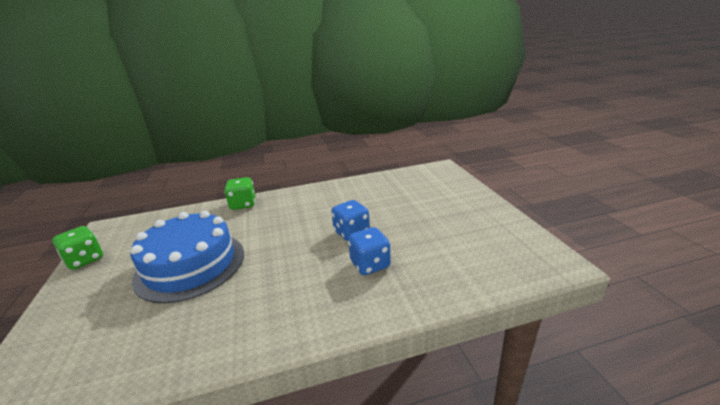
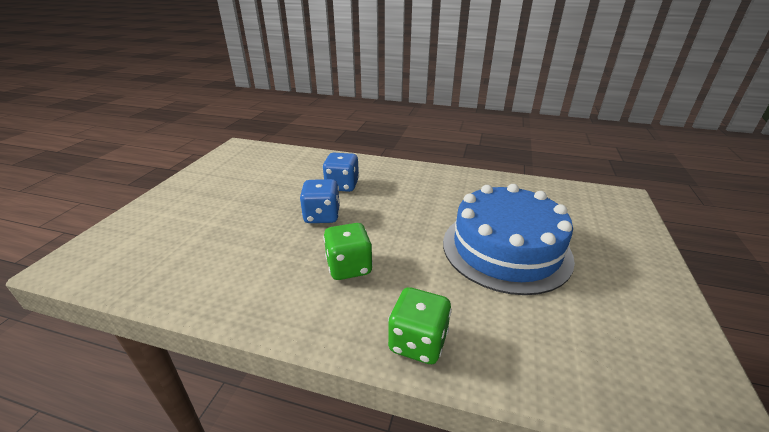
camera: 150 degrees left, 5 degrees up
(85, 260) = (678, 324): green dice -> green dice (349, 267)

